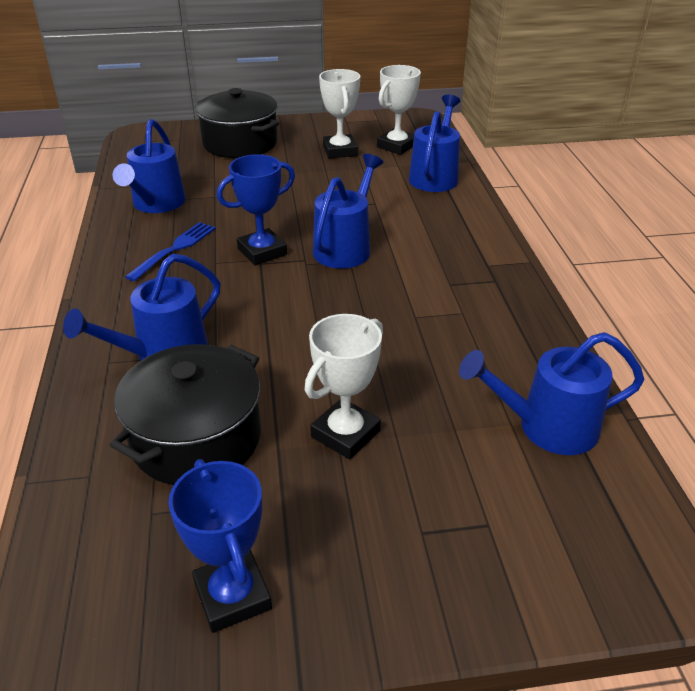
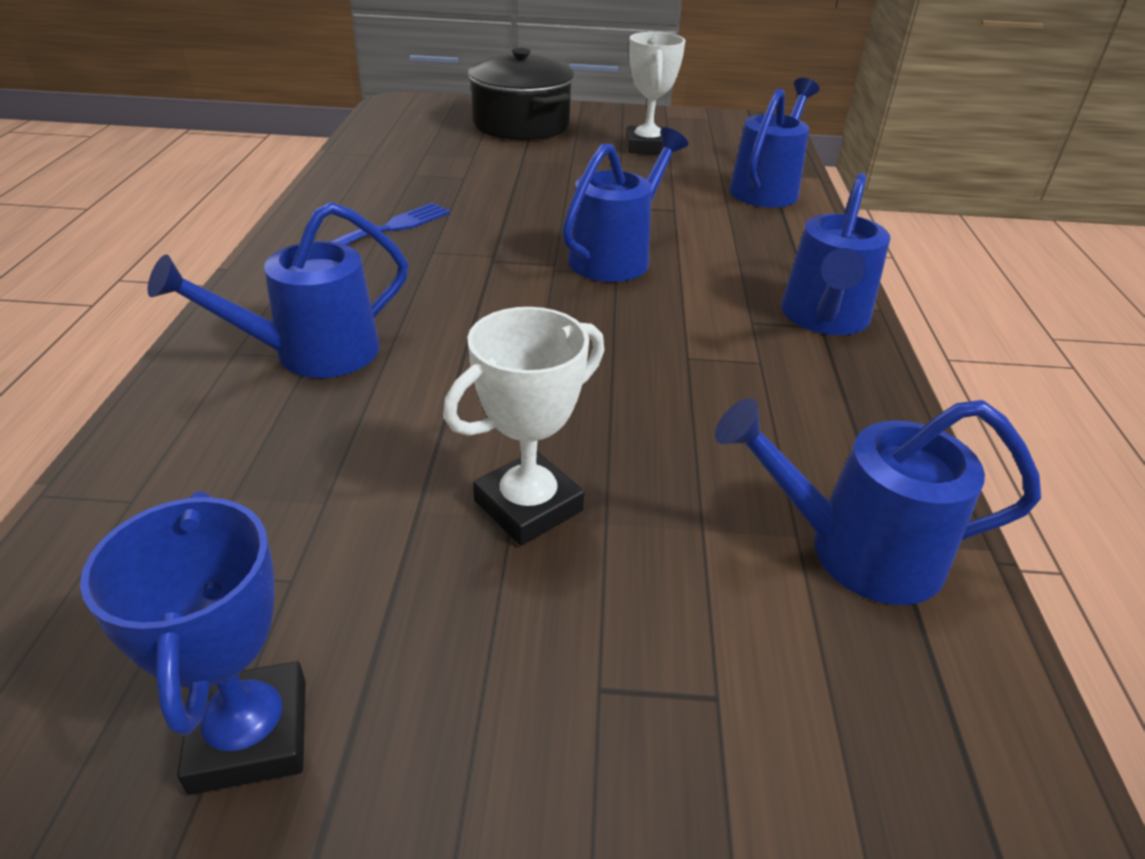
camera: 10 degrees right, 0 degrees up
(156, 205) = (387, 178): blue watering can -> blue watering can (824, 319)
(196, 438) = (306, 474): black pot -> none
(262, 252) = (500, 247): blue trophy -> none
(396, 146) = (724, 149): white trophy -> none

